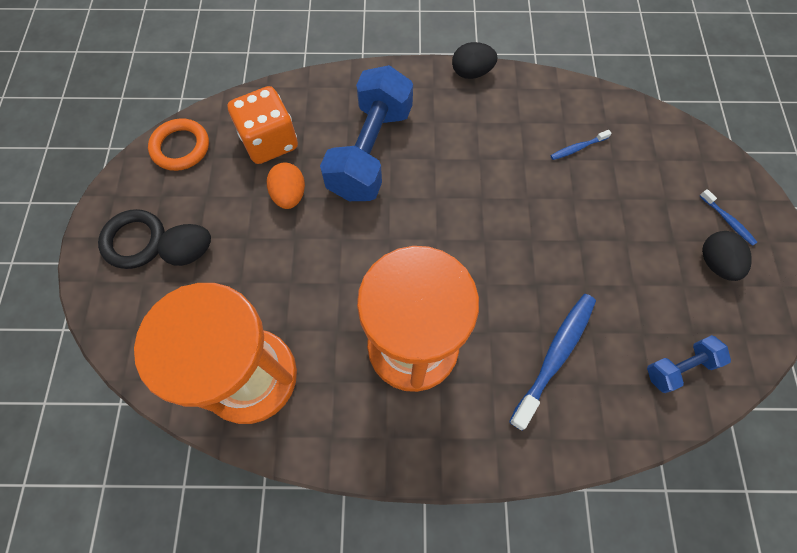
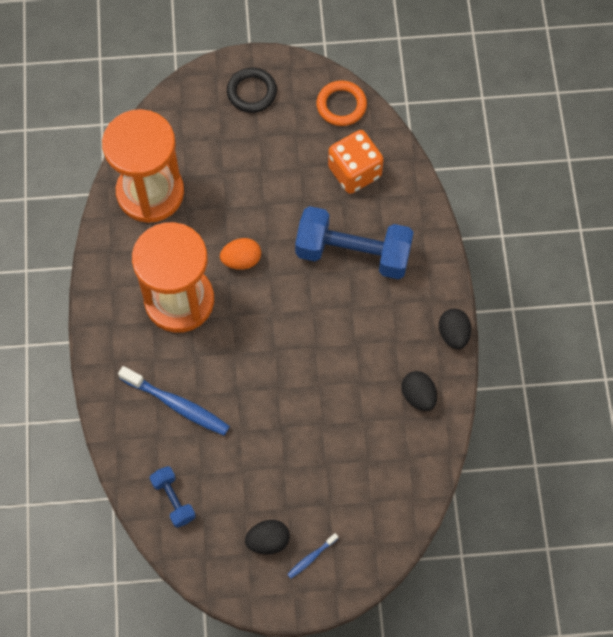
camera: 85 degrees right, 0 degrees up
(191, 252) = (245, 134): black egg -> black egg (418, 396)
(289, 195) = (303, 195): orange egg -> orange egg (241, 260)
(577, 148) = (376, 429): blue toothbrush -> none

